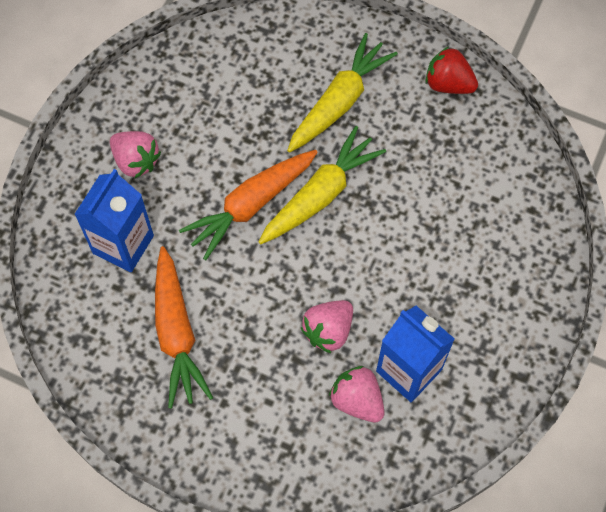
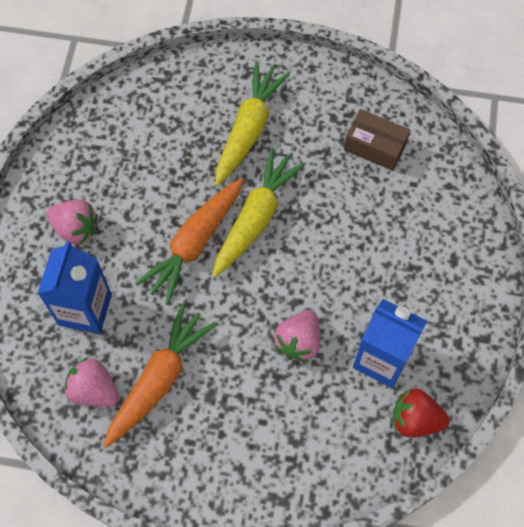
camera: 15 degrees left, 0 degrees up
(177, 333) = (159, 379): orange carrot -> orange carrot turned 120 degrees counterclockwise
(357, 400) = (343, 399): pink strawberry -> pink strawberry (94, 390)
(448, 84) = (342, 90): red strawberry -> red strawberry (415, 419)
(465, 151) = (375, 147): none -> brown box

